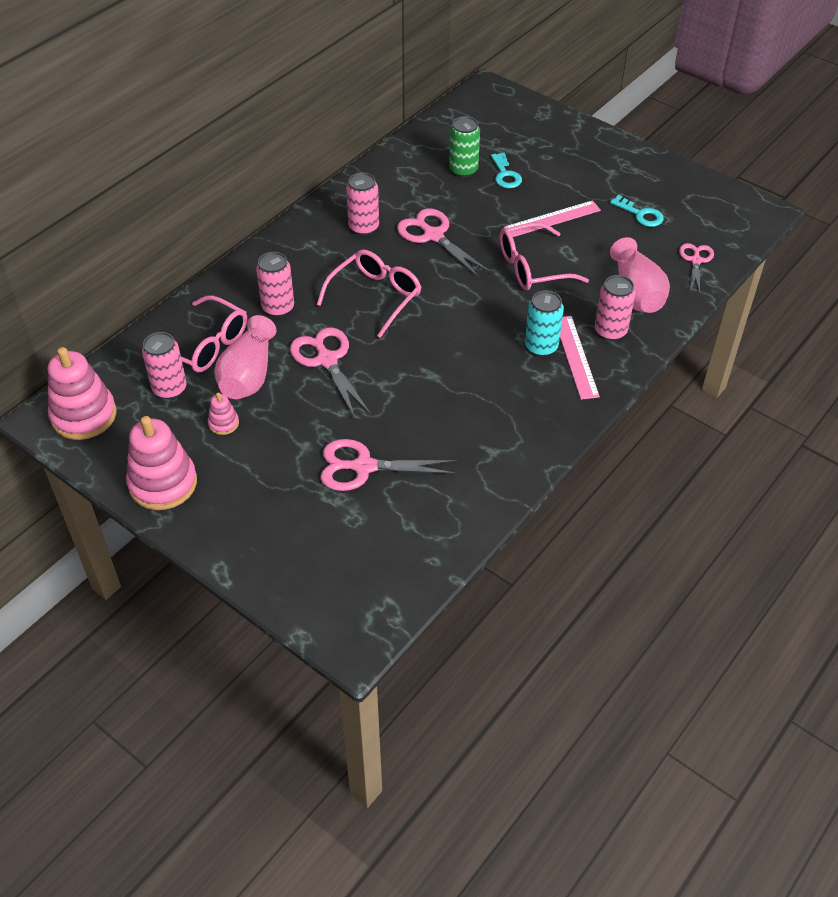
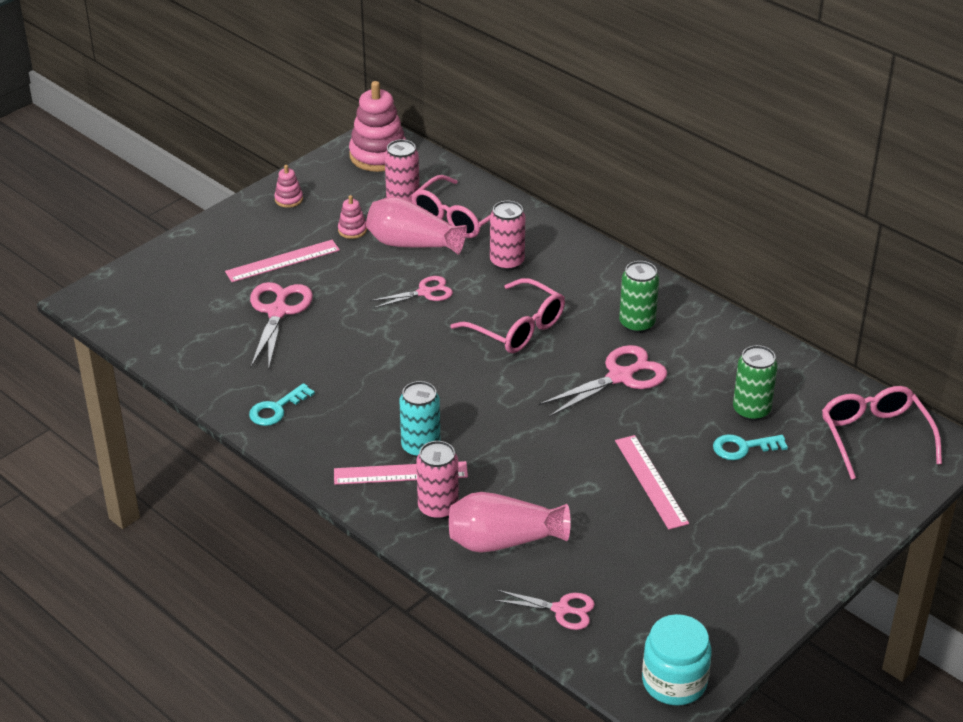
camera: 95 degrees right, 10 degrees down
(163, 483) = (289, 199): pink stacking toy -> pink stacking toy, size x0.47
(277, 474) = (282, 261): none -> pink ruler
(327, 360) = (425, 292): pink scissors -> pink scissors, size x0.63
(363, 227) = (637, 324): pink can -> green can
(533, 267) = (558, 454): pink glasses -> pink glasses (875, 437)
(640, 214) = (660, 569): turquoise key -> turquoise key (276, 409)
(741, 208) = (674, 682): none -> turquoise jar

